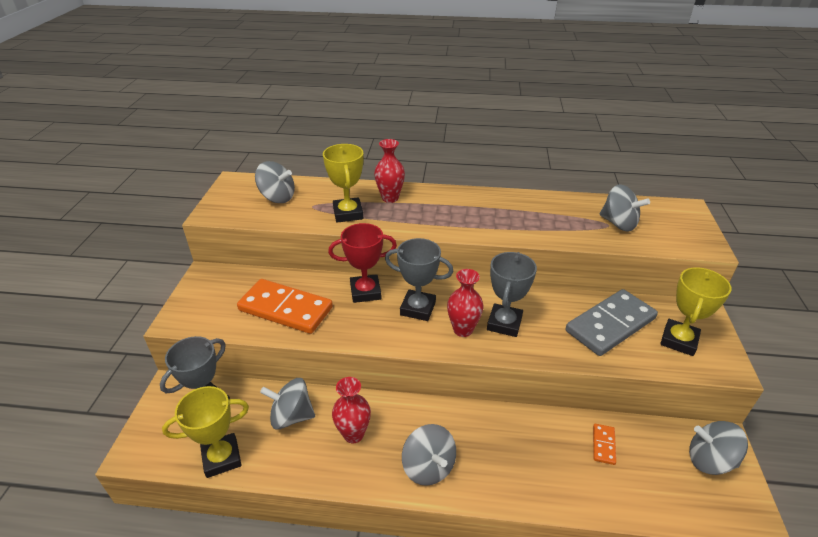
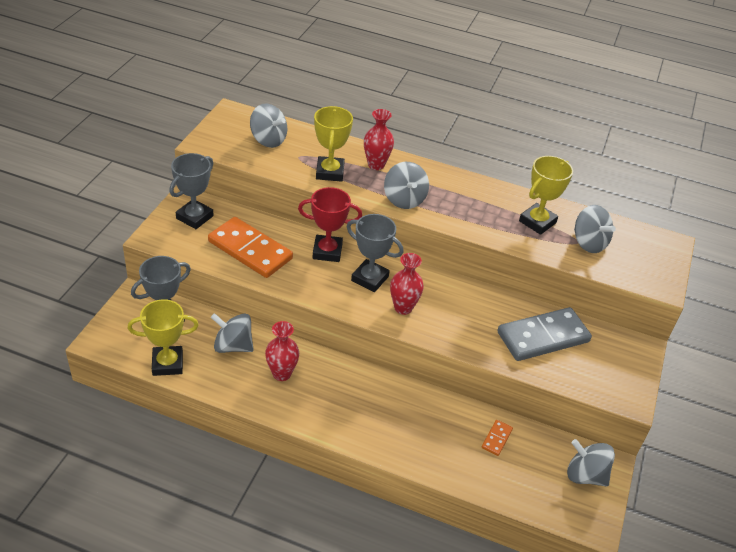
camera: 10 degrees right, 5 degrees up
(428, 467) = (336, 415): grey spinning top -> grey spinning top (404, 199)
(504, 323) = (444, 311): grey trophy -> grey trophy (194, 217)
(679, 340) = (599, 366): yellow trophy -> yellow trophy (537, 222)

